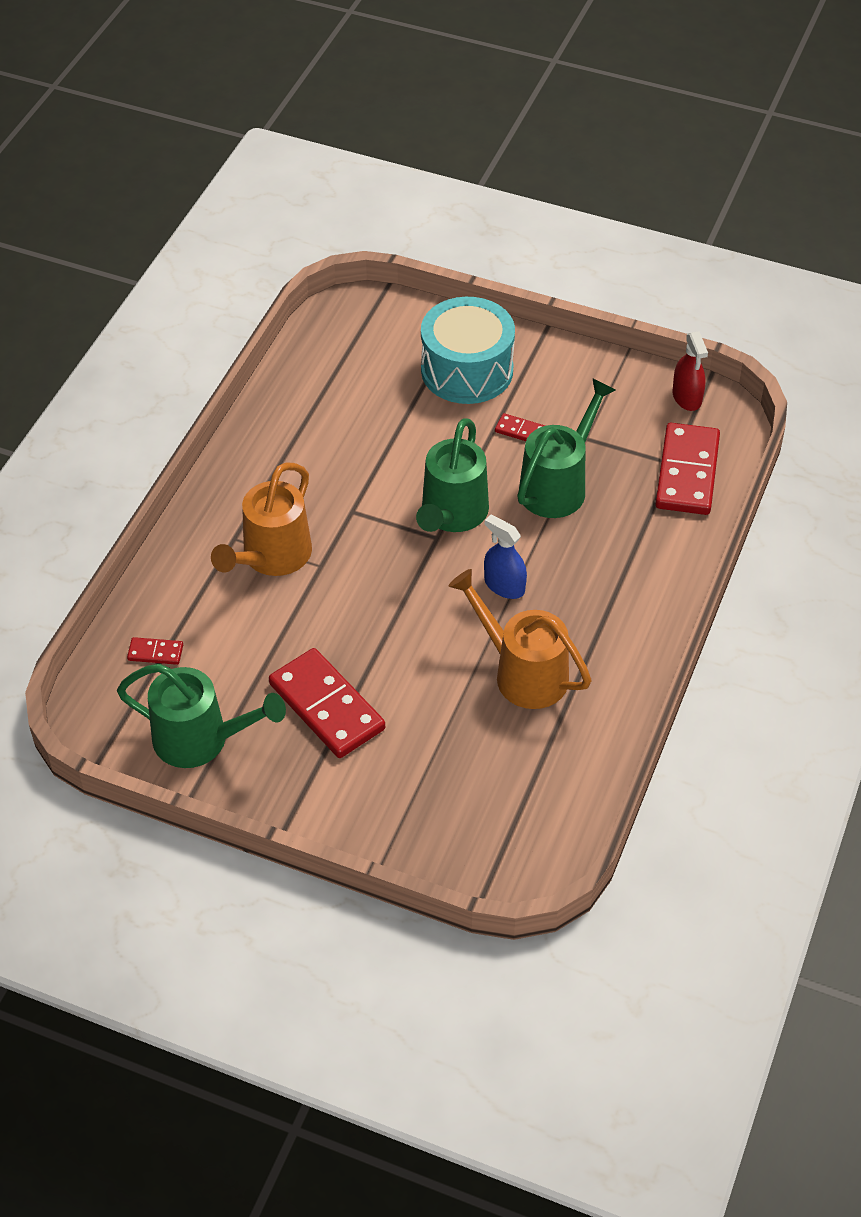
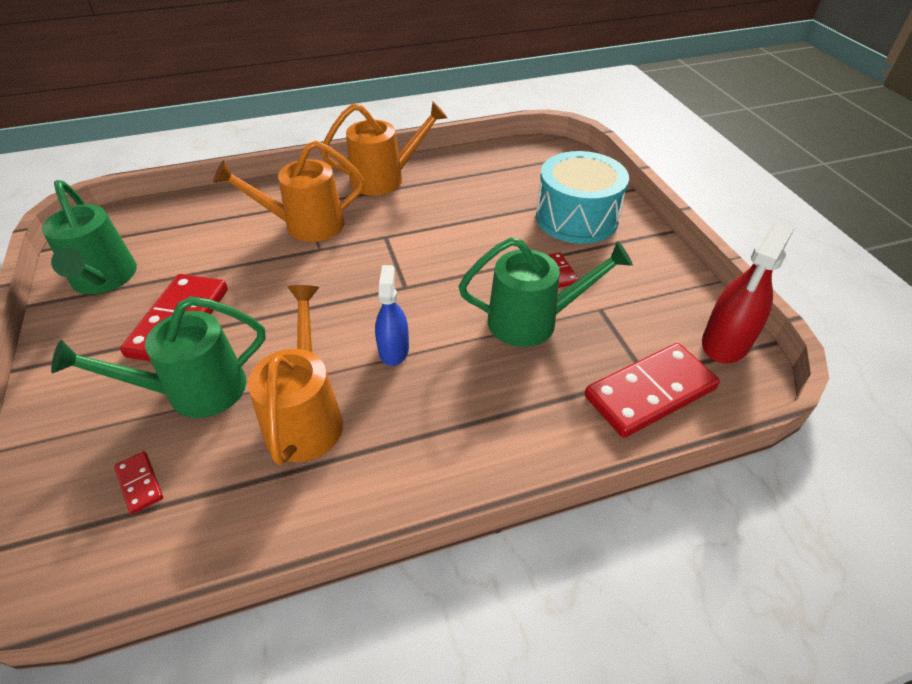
camera: 50 degrees right, 5 degrees down
(155, 653) = (175, 223): red domino -> red domino (139, 483)
(256, 459) = (385, 179): none -> orange watering can
(452, 515) = (434, 283): green watering can -> green watering can (193, 392)
(687, 397) = (726, 342): red spray bottle -> red spray bottle, size x1.50

